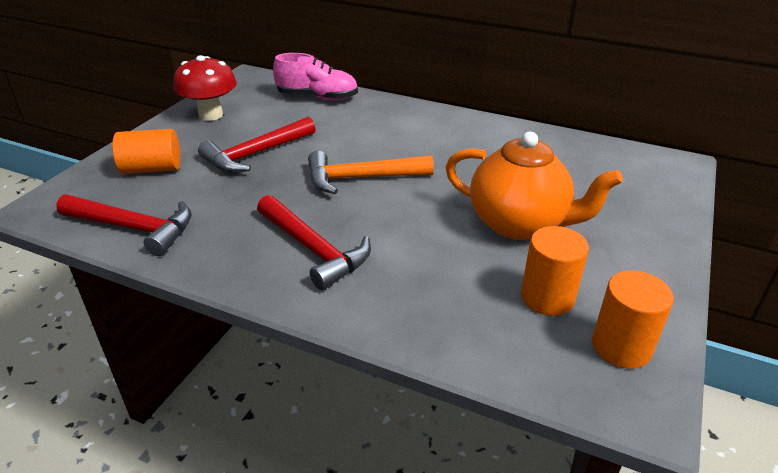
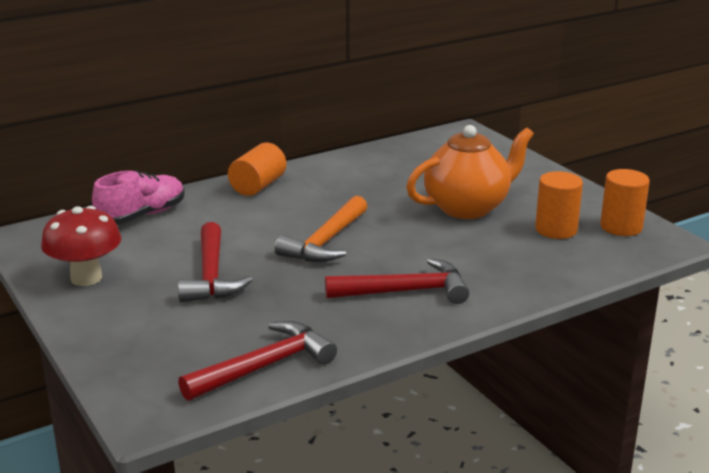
camera: 55 degrees left, 10 degrees down
(152, 169) = (158, 335): orange cylinder -> orange cylinder (258, 186)

